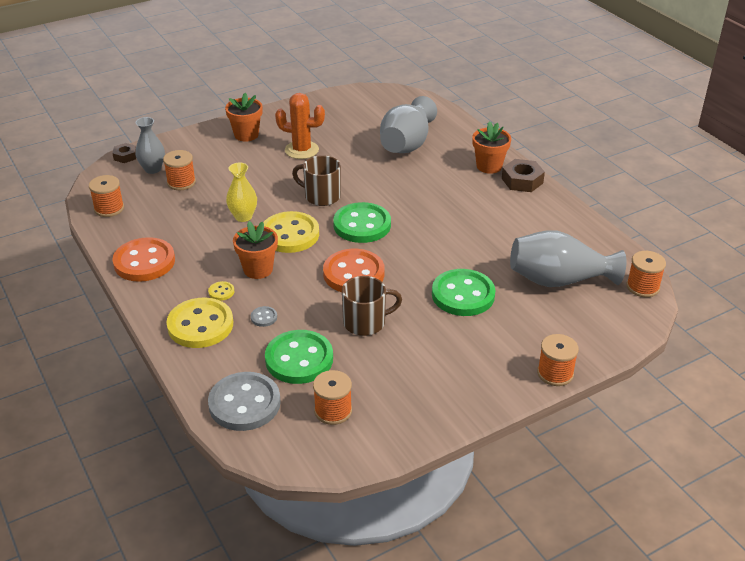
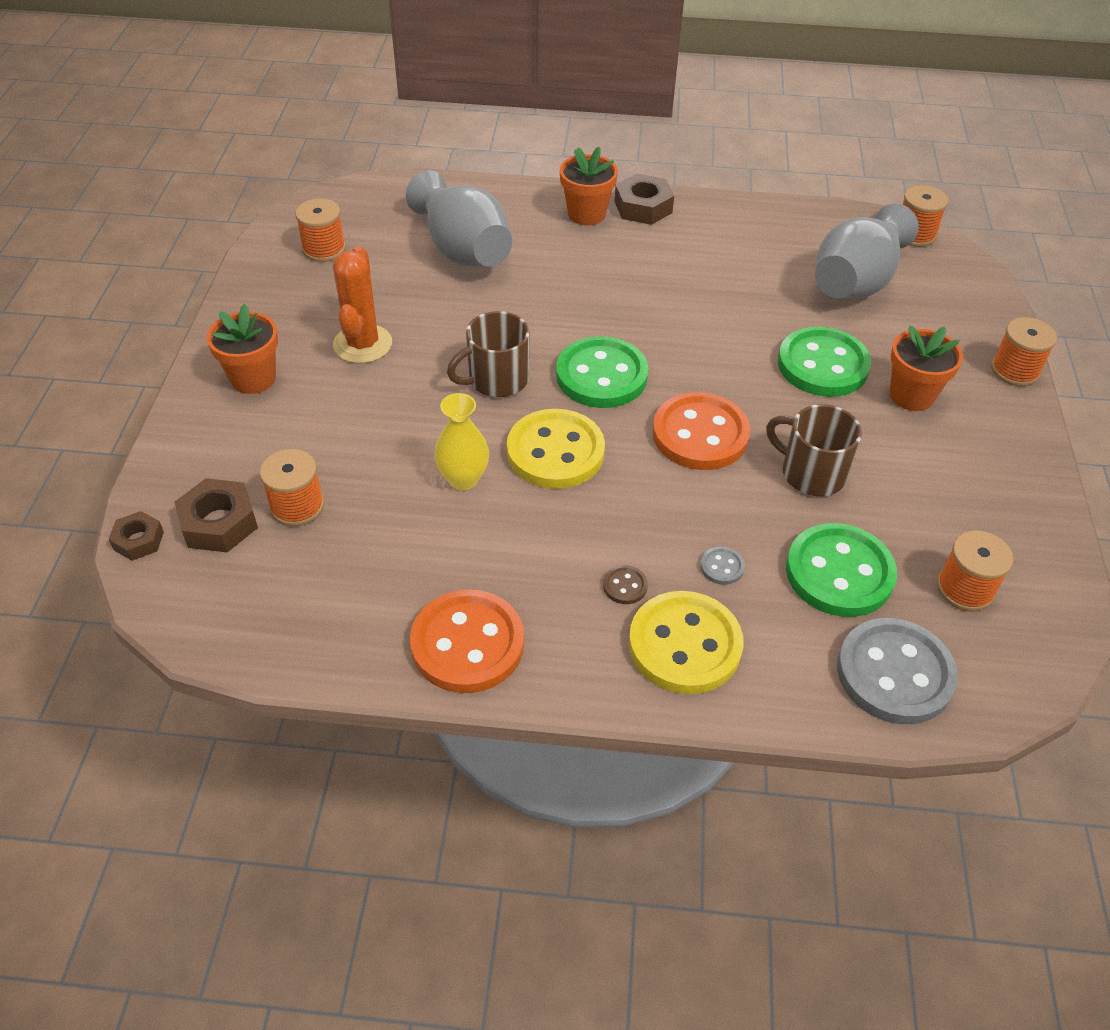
camera: 55 degrees left, 10 degrees up
(109, 208) = (271, 627): orange spool -> orange spool (324, 249)
(153, 169) = (219, 523): grey vase -> brown nut
(221, 292) = (625, 586): yellow button -> brown button
(258, 269) = (606, 522): orange flower pot -> orange flower pot (911, 395)
(301, 150) = (362, 344): orange cactus -> orange cactus turned 45 degrees counterclockwise
(366, 322) = (811, 473): brown mug -> brown mug turned 75 degrees counterclockwise

